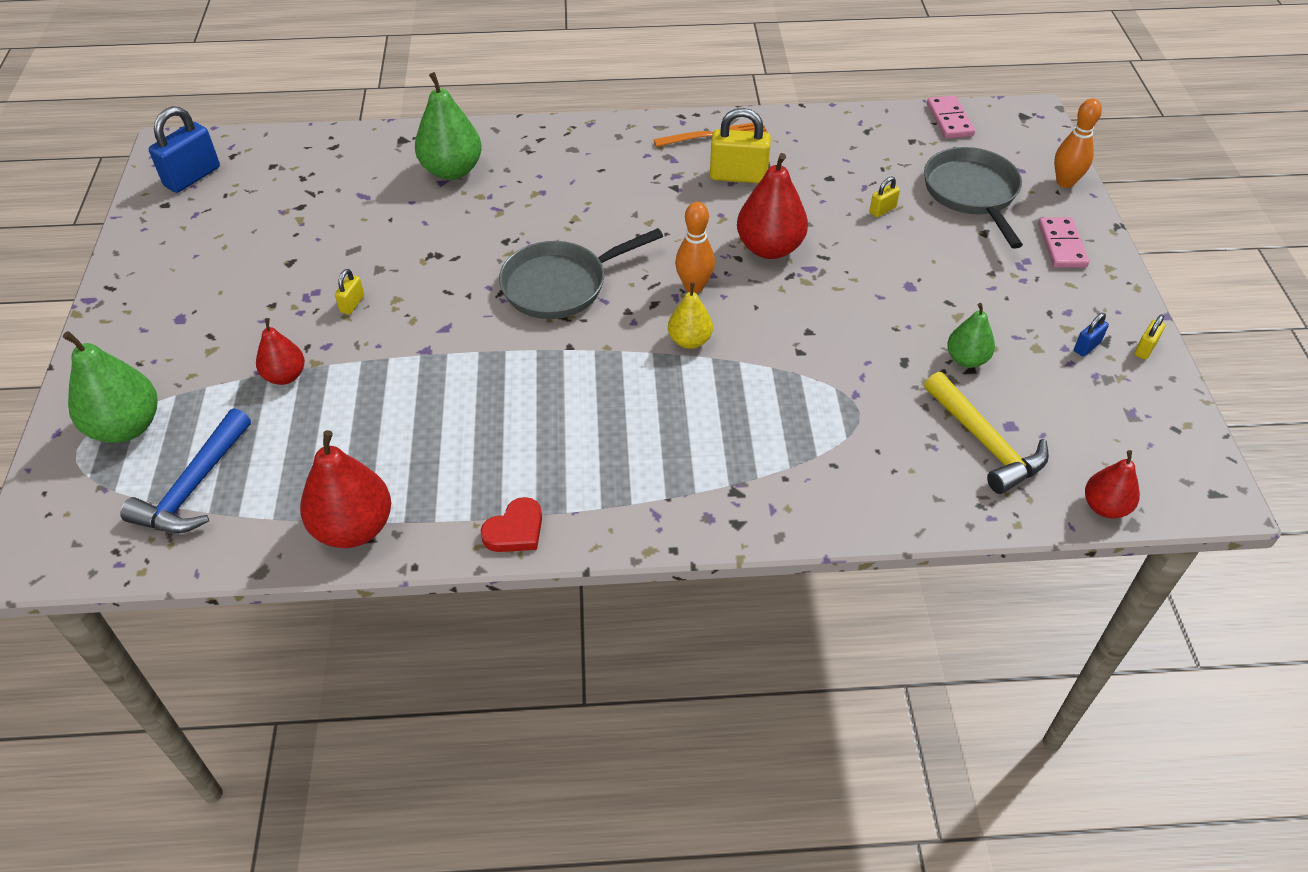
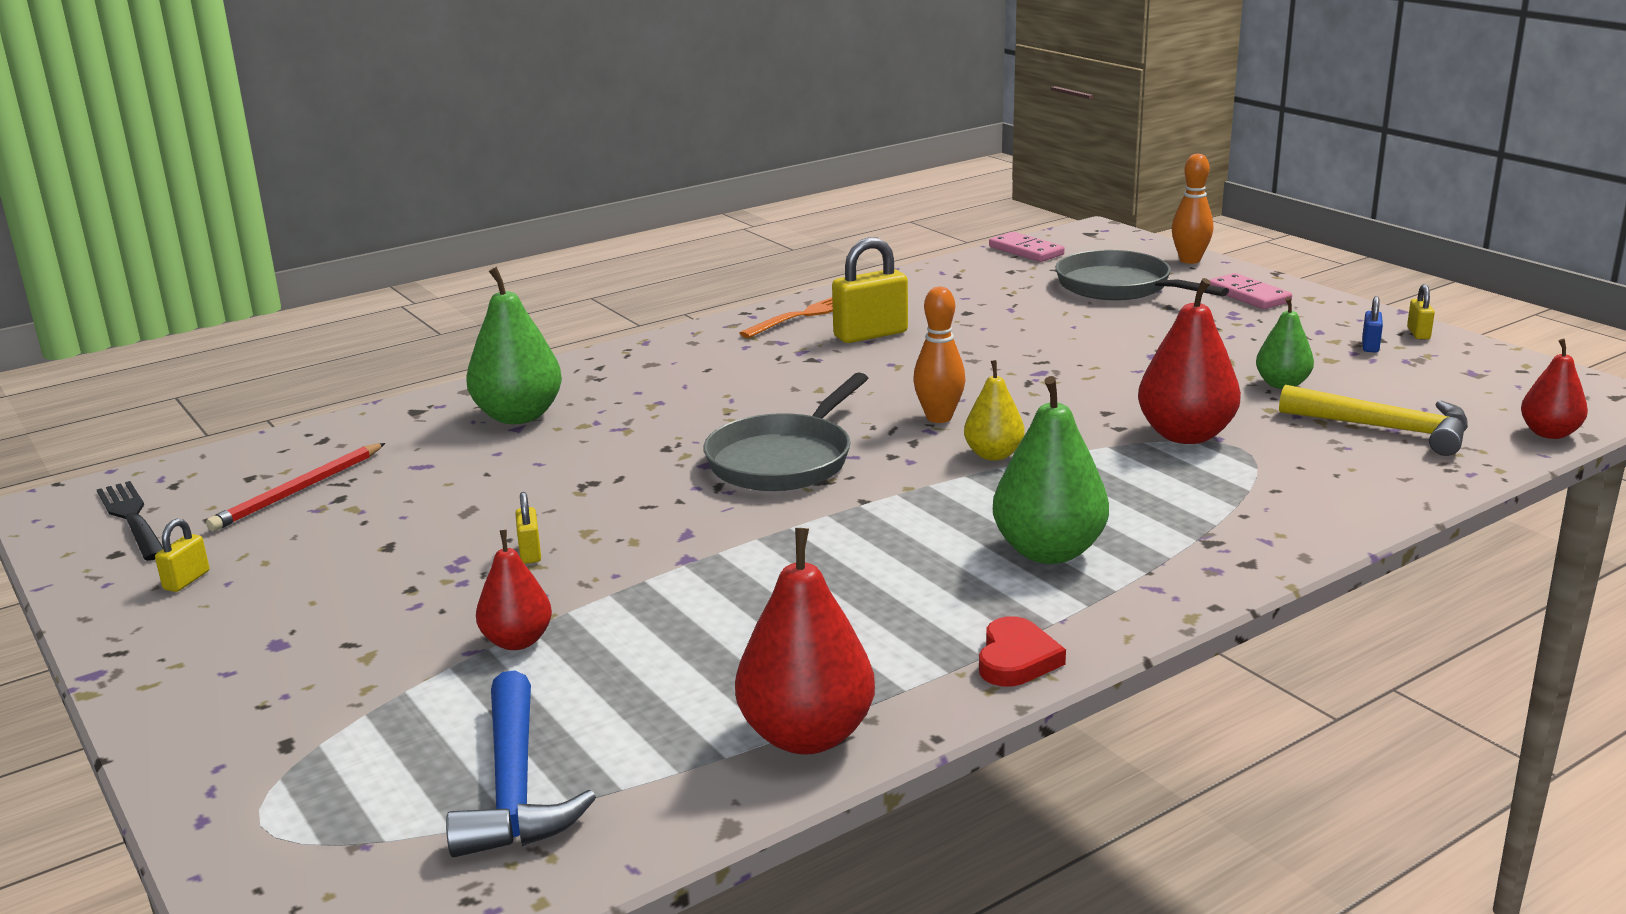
camera: 30 degrees left, 25 degrees down
(126, 427) = (322, 771): green pear -> green pear (1048, 551)
(192, 177) = (131, 518): blue padlock -> black fork
(285, 190) = (298, 491): none -> red pencil
(769, 248) = (978, 371): red pear -> red pear (1185, 435)
(882, 210) = (1052, 318): yellow padlock -> yellow padlock (186, 580)

